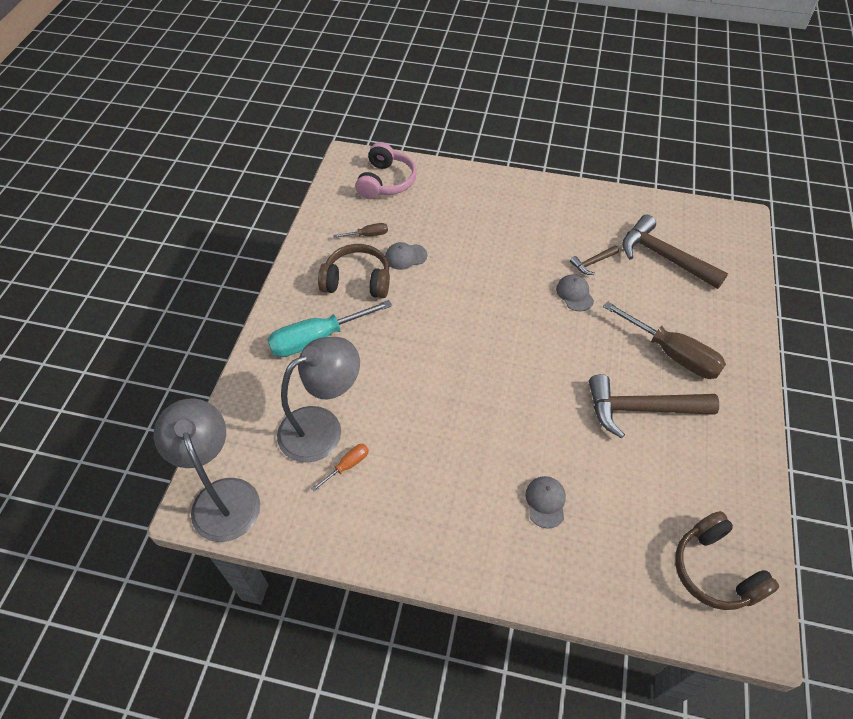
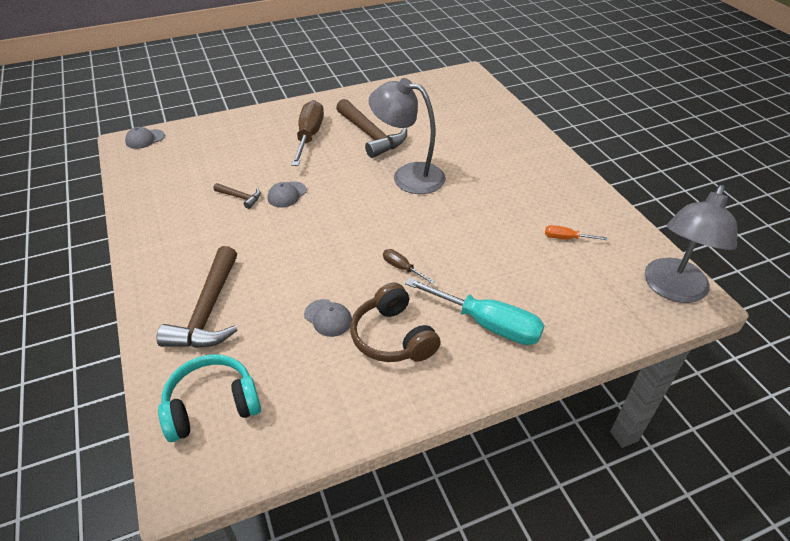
camera: 125 degrees left, 10 degrees down
(322, 427) = (557, 268): grey lamp -> grey lamp (408, 176)
(367, 235) = (320, 368): brown screwdriver -> brown screwdriver (402, 268)
(386, 182) = (212, 406): pink headphones -> turquoise headphones
(545, 502) = (480, 148): grey cap -> grey cap (145, 139)
(663, 257) = (204, 165): brown hammer -> brown hammer (208, 311)
(715, 570) = (450, 89): brown headphones -> none

